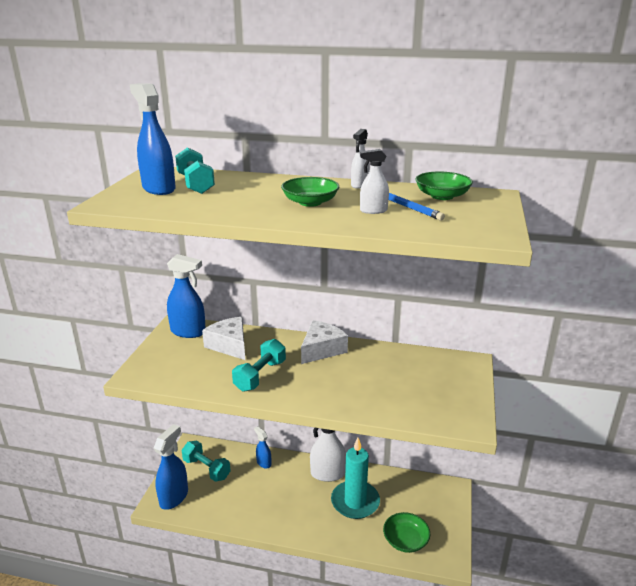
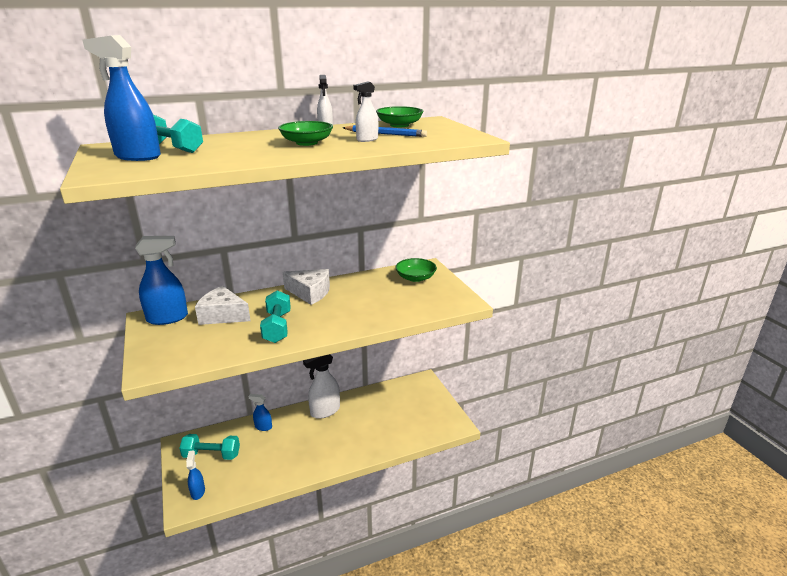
camera: 35 degrees left, 0 degrees up
(174, 497) = (198, 492): blue spray bottle -> blue spray bottle, size x0.56
(321, 350) = (310, 293): white cheese -> white cheese turned 105 degrees clockwise
(355, 502) = (362, 420): turquoise candle -> none
(405, 540) = (419, 428): green bowl -> green bowl (415, 278)

